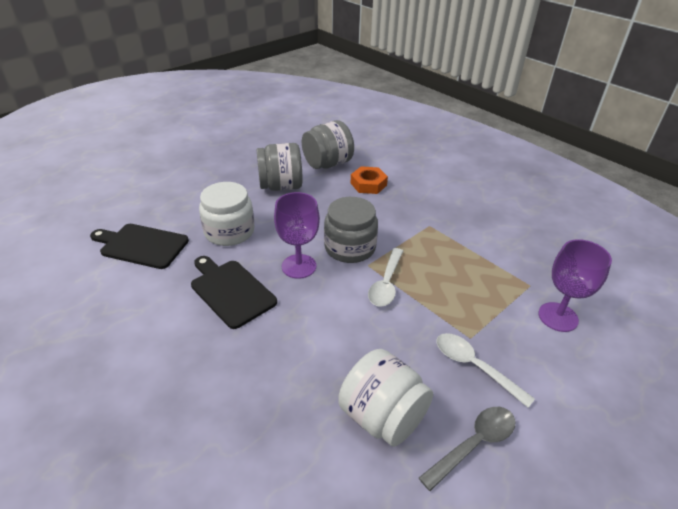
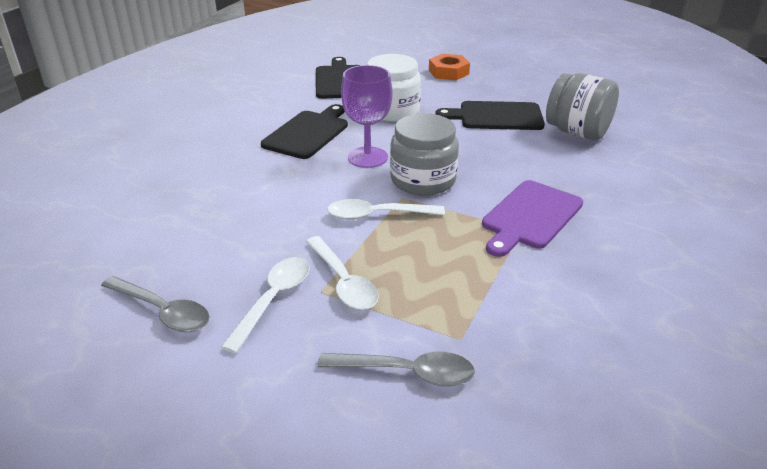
camera: 70 degrees right, 5 degrees down
(281, 186) = (496, 116): grey jar -> black cutting board
(368, 184) = (566, 167): orange nut -> orange nut (448, 72)
(382, 416) = (183, 246): white jar -> none
(417, 217) = (530, 217): none -> purple cutting board
(462, 323) = (343, 281): none -> white spoon
(558, 317) = (406, 372): purple goblet -> grey spoon

